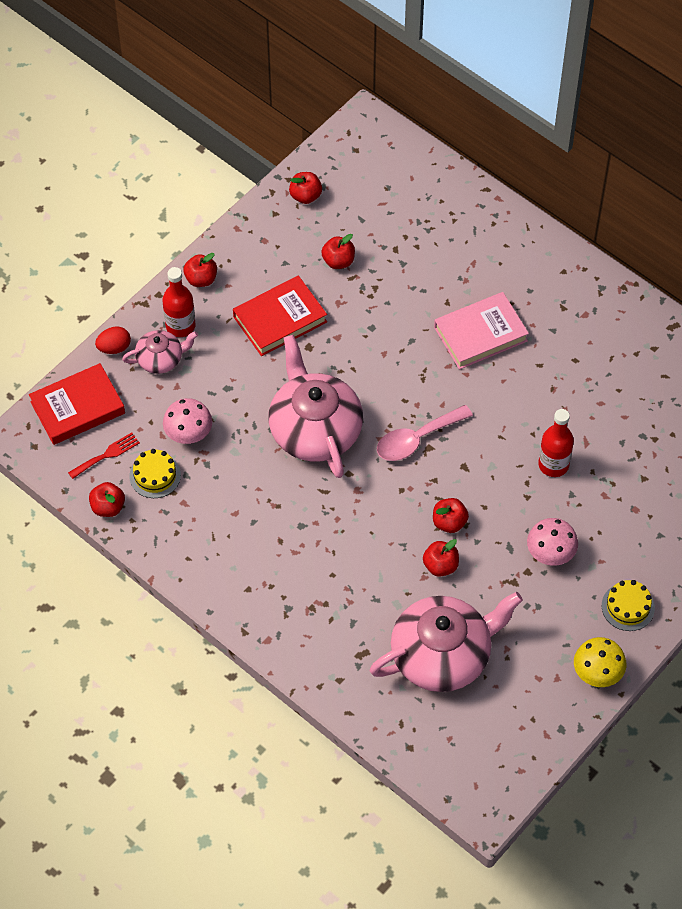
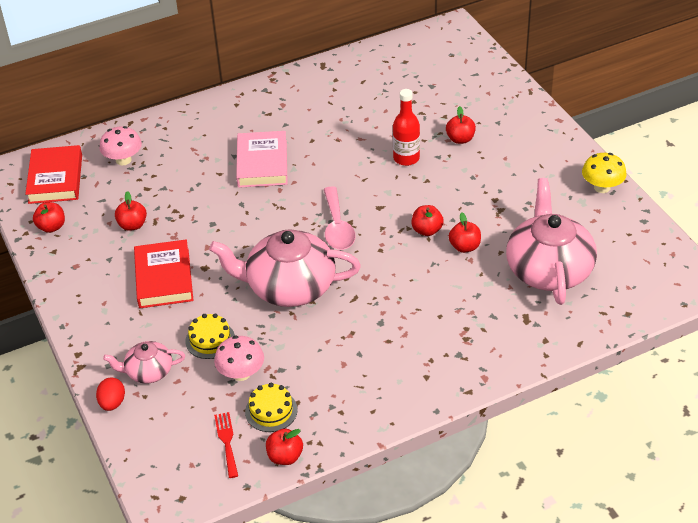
camera: 65 degrees left, 15 degrees down
(77, 407) = (160, 450): red book -> red book (55, 179)
(161, 359) = (148, 371): pink teapot -> pink teapot turned 105 degrees counterclockwise
(180, 326) = (123, 347): red bottle -> none
(201, 279) = (84, 319): red apple -> red apple (460, 139)
(550, 553) = (484, 182): pink mushroom -> pink mushroom (123, 160)
(628, 607) = (551, 155): yellow cake -> yellow cake (210, 340)

